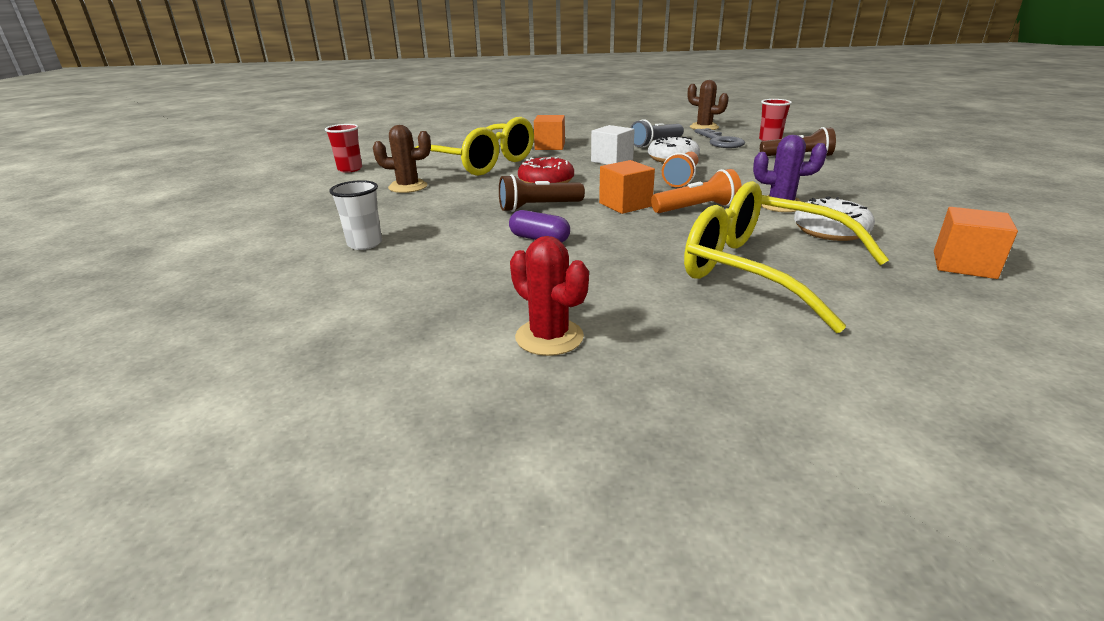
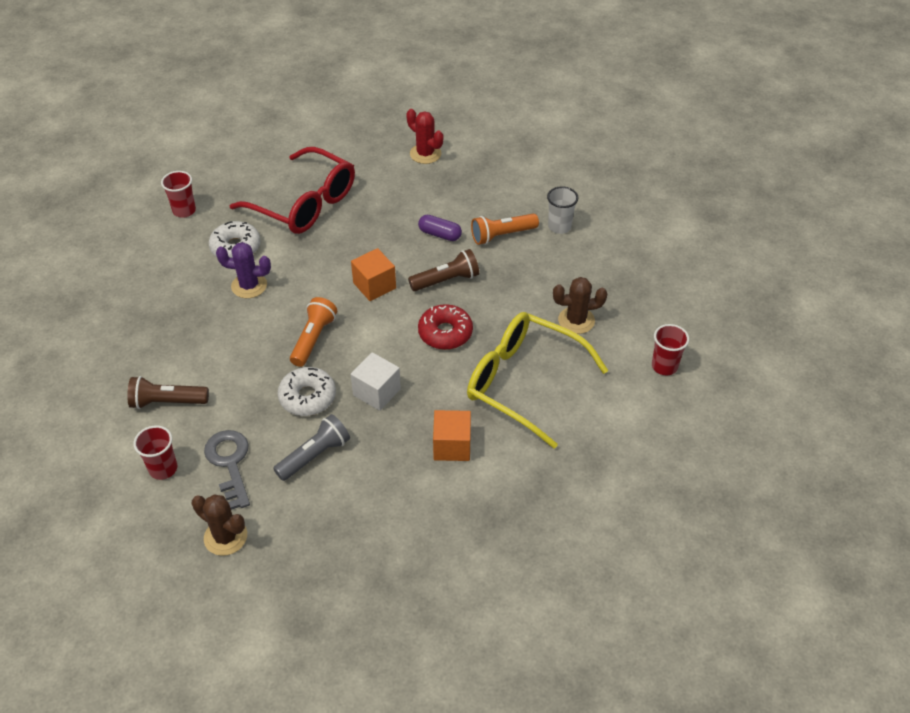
camera: 175 degrees right, 20 degrees up
(697, 208) = (318, 279): orange flashlight -> orange flashlight (502, 235)
(763, 271) = (304, 203): yellow glasses -> red glasses
(964, 265) = (184, 211): orange cube -> red cup

